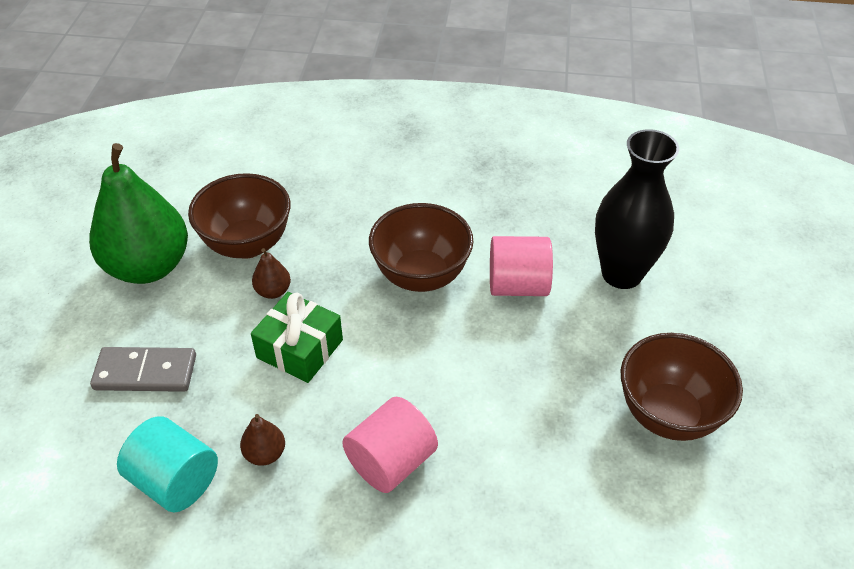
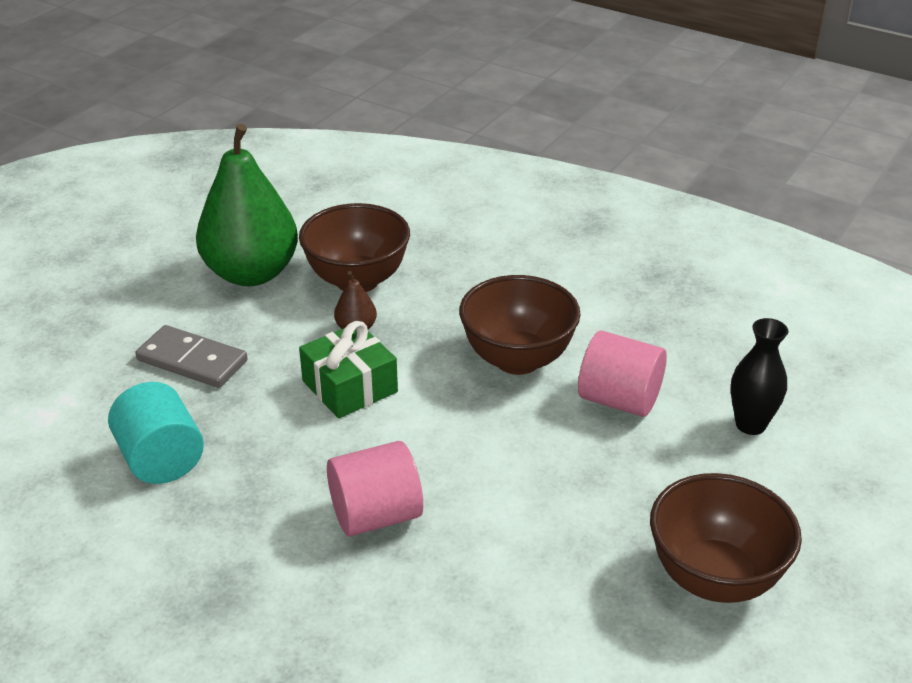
camera: 25 degrees right, 10 degrees down
(265, 454) = (257, 465): brown pear -> none
(621, 274) = (750, 424): black vase -> black vase, size x0.59

